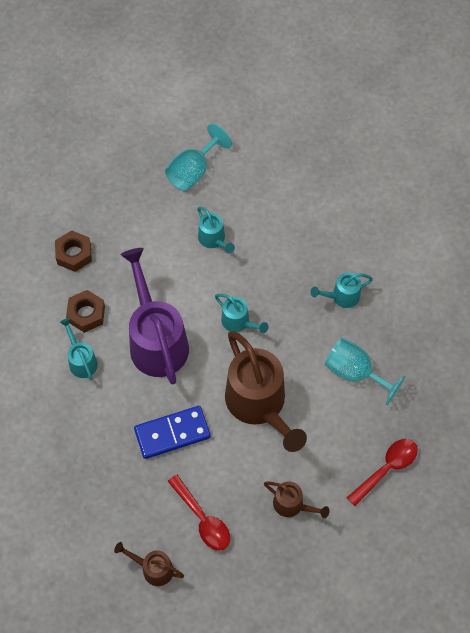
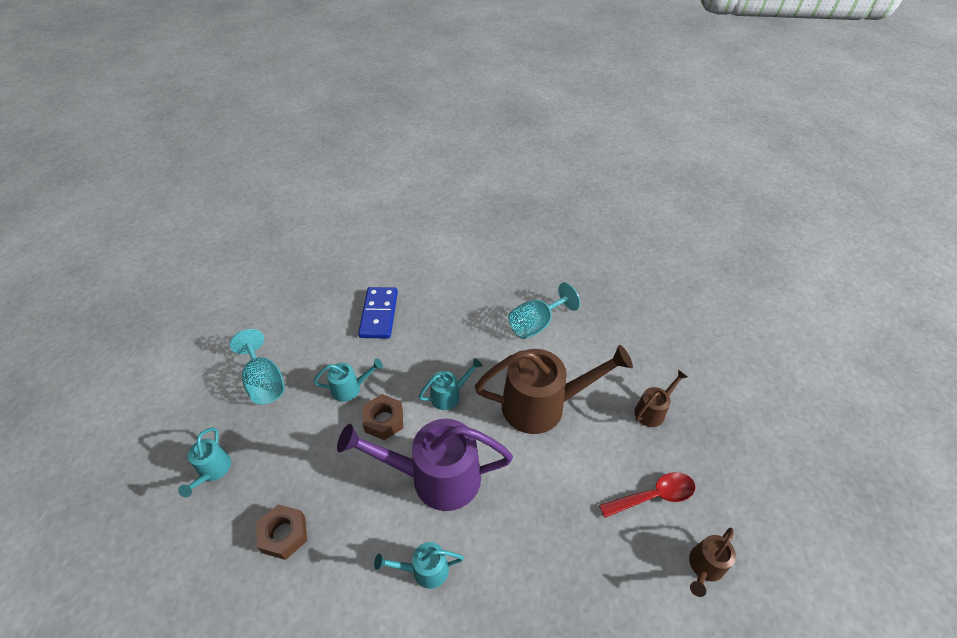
camera: 70 degrees left, 15 degrees down
(86, 314) = (368, 544): brown nut -> brown nut (384, 420)
(172, 433) = (549, 495): blue domino -> blue domino (379, 314)
(341, 297) = (461, 311): turquoise watering can -> turquoise watering can (212, 471)
(386, 468) = (632, 331): red spoon -> none

